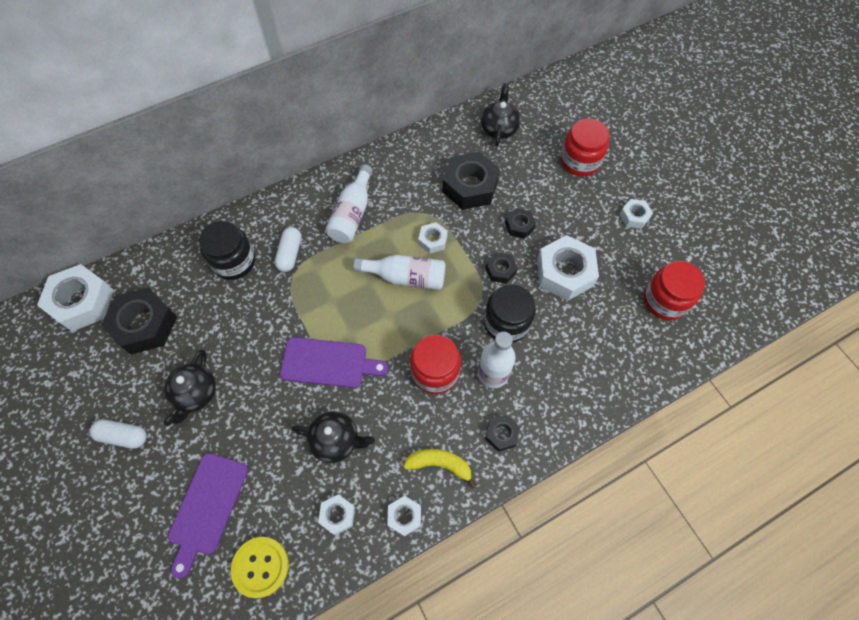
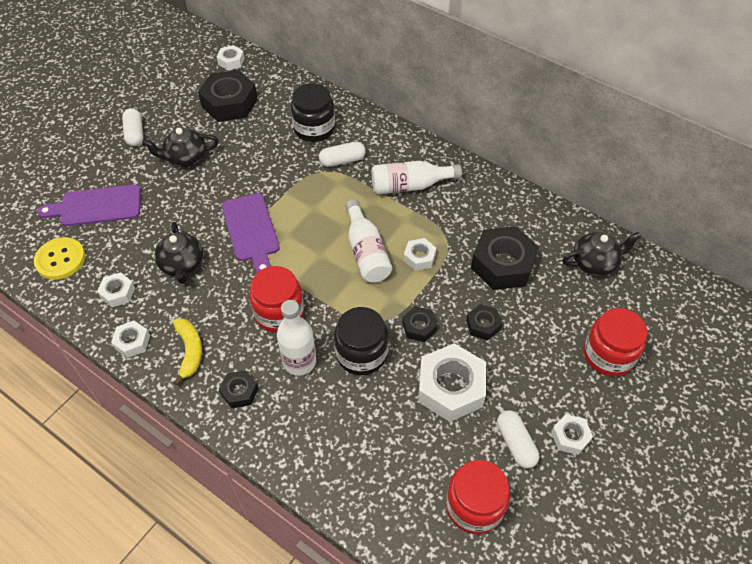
camera: 65 degrees right, 10 degrees down
(82, 302) = (231, 61): white nut -> white nut, size x0.51
(626, 252) = (515, 443): none -> white capsule

